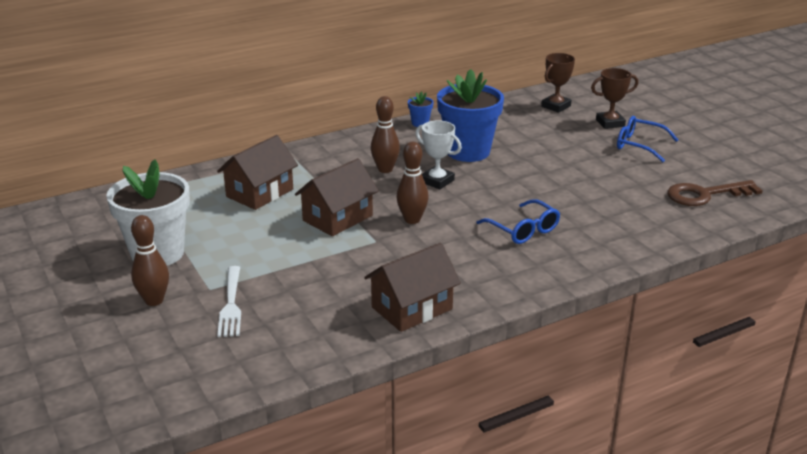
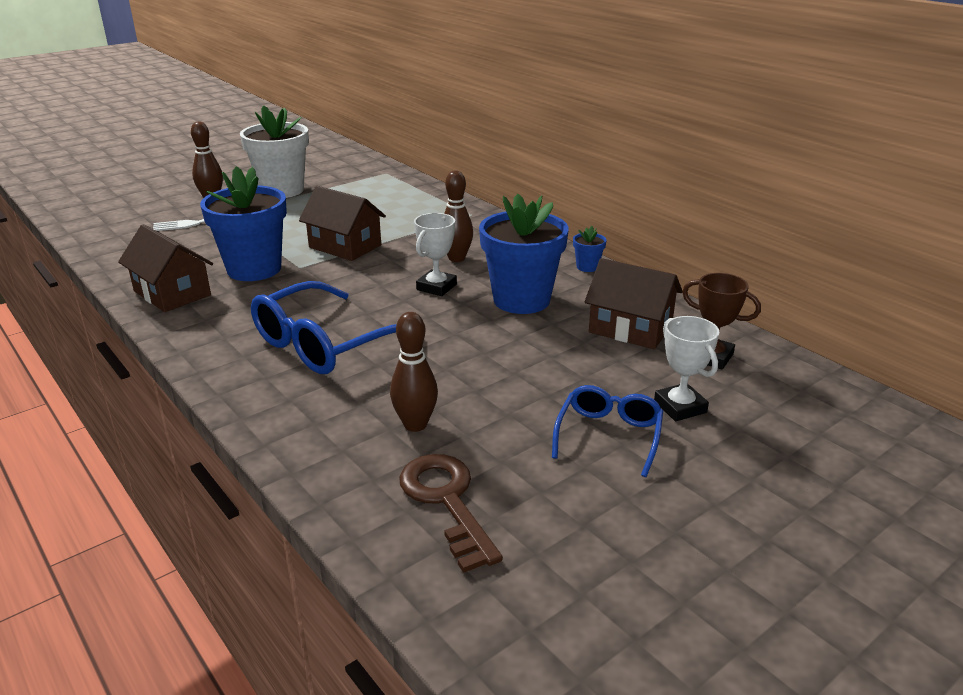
camera: 80 degrees right, 0 degrees up
(260, 193) = (390, 210): brown house -> brown house (630, 329)
(372, 265) = (254, 269): none -> blue flower pot
(412, 220) = (344, 280): brown bowling pin -> brown bowling pin (415, 424)
(523, 230) = (324, 344): blue glasses -> blue glasses, size x1.67
(610, 123) = (680, 407): brown trophy -> white trophy

